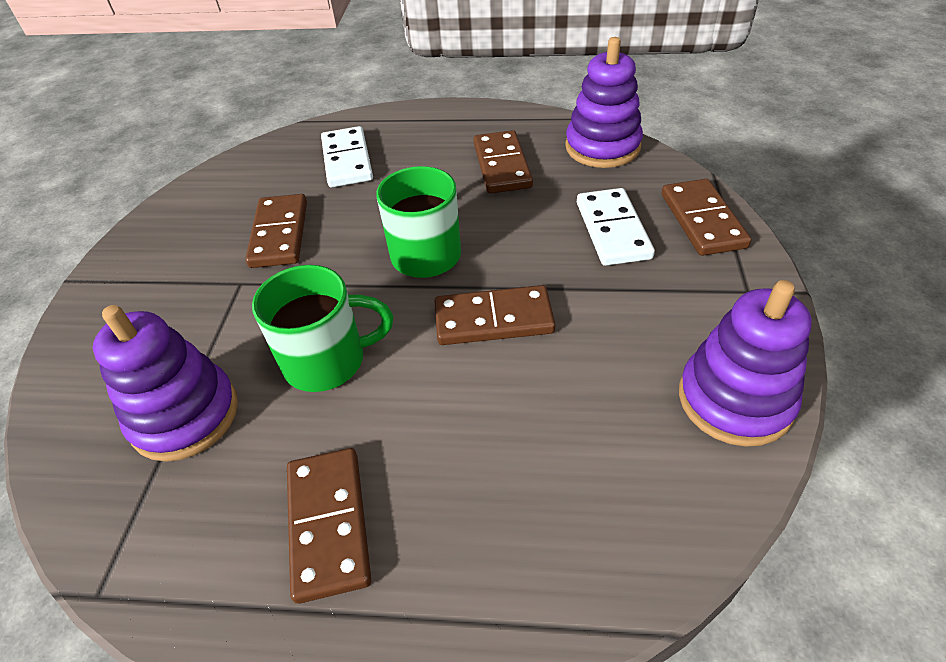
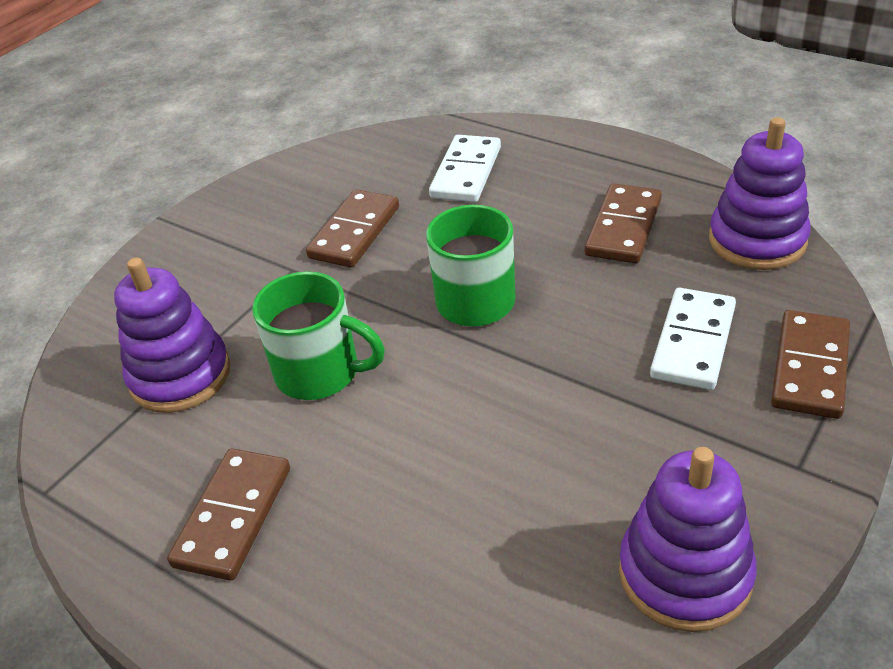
camera: 30 degrees right, 5 degrees down
(493, 319) = (496, 392): brown domino -> none

